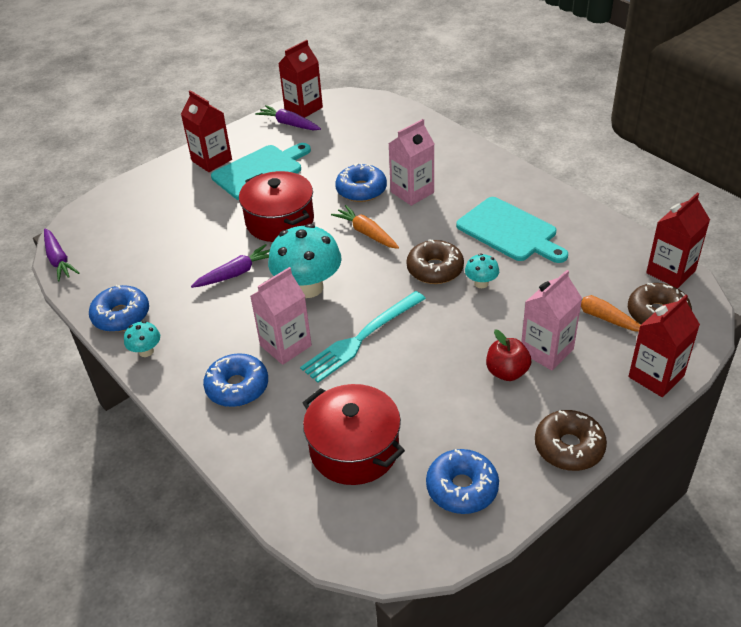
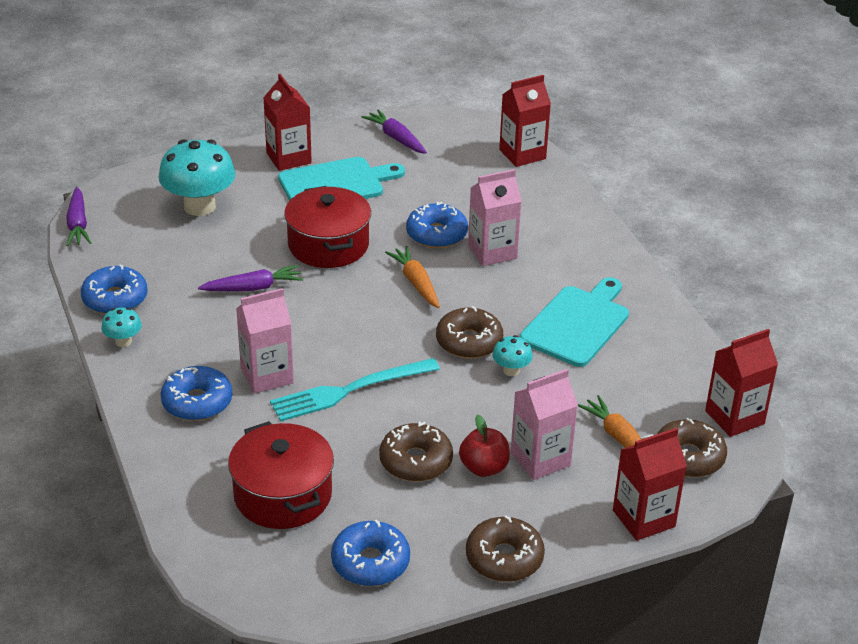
camera: 15 degrees right, 5 degrees down
(303, 108) = (422, 124): red carton -> red carton (522, 154)
(308, 287) = (321, 323): turquoise mushroom -> turquoise mushroom (199, 206)
(449, 383) = (416, 461): none -> brown donut
(509, 231) = (577, 324): turquoise cutting board -> turquoise cutting board turned 120 degrees counterclockwise

